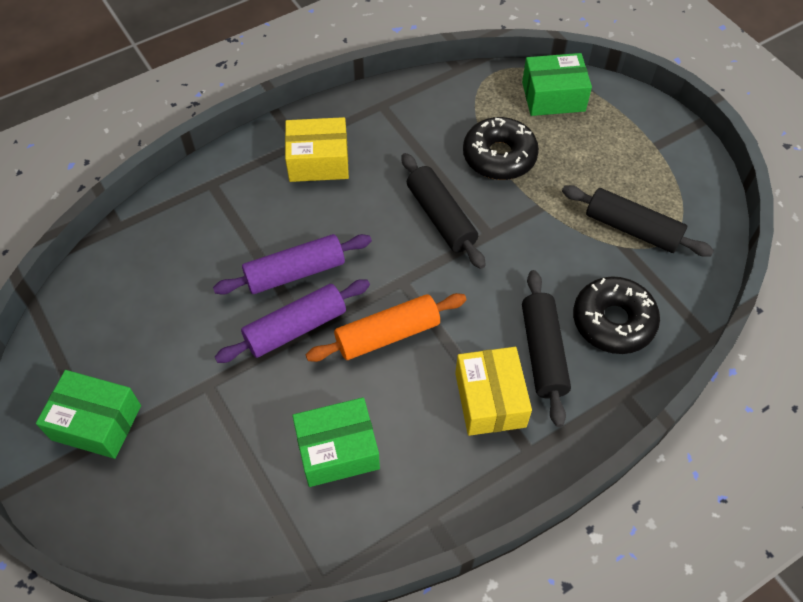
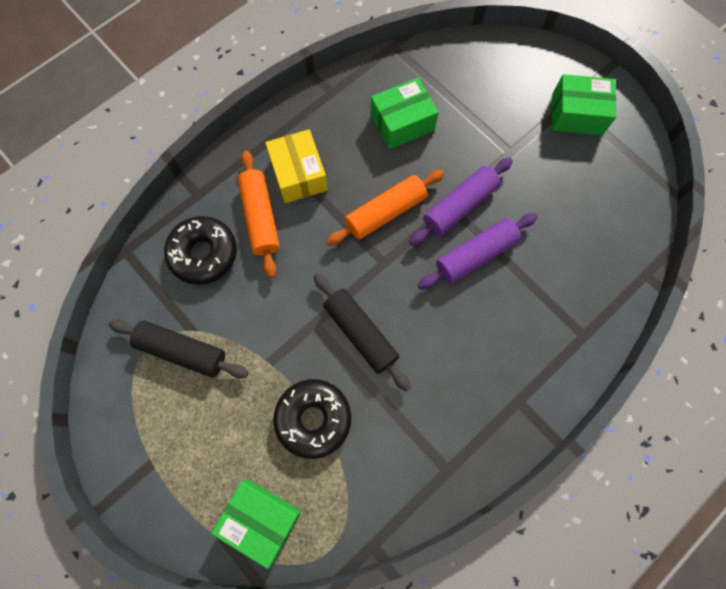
camera: 170 degrees right, 15 degrees up
(318, 161) = (491, 380): yellow box -> none
(542, 352) = (260, 218): black rolling pin -> orange rolling pin
(553, 96) = (261, 519): green box -> green box turned 45 degrees clockwise

